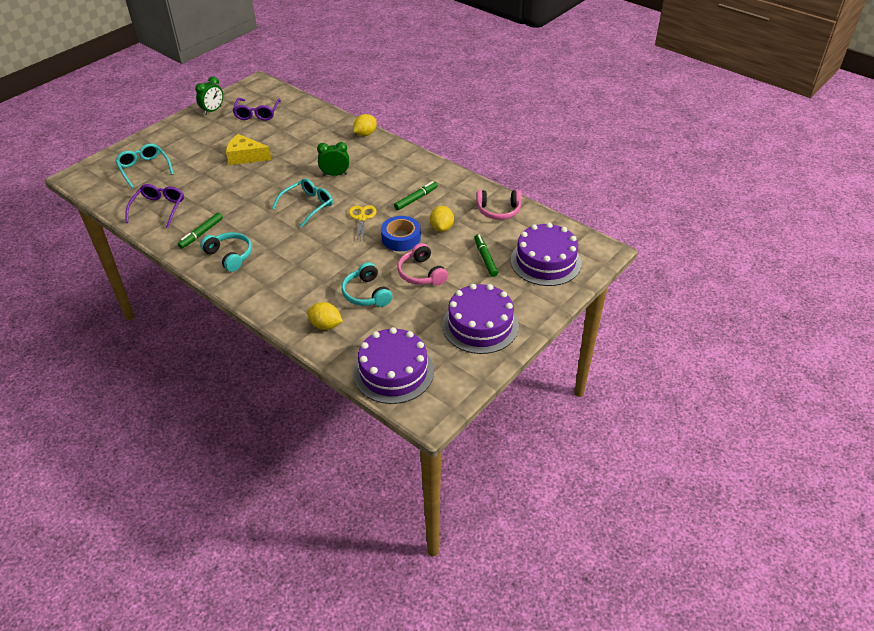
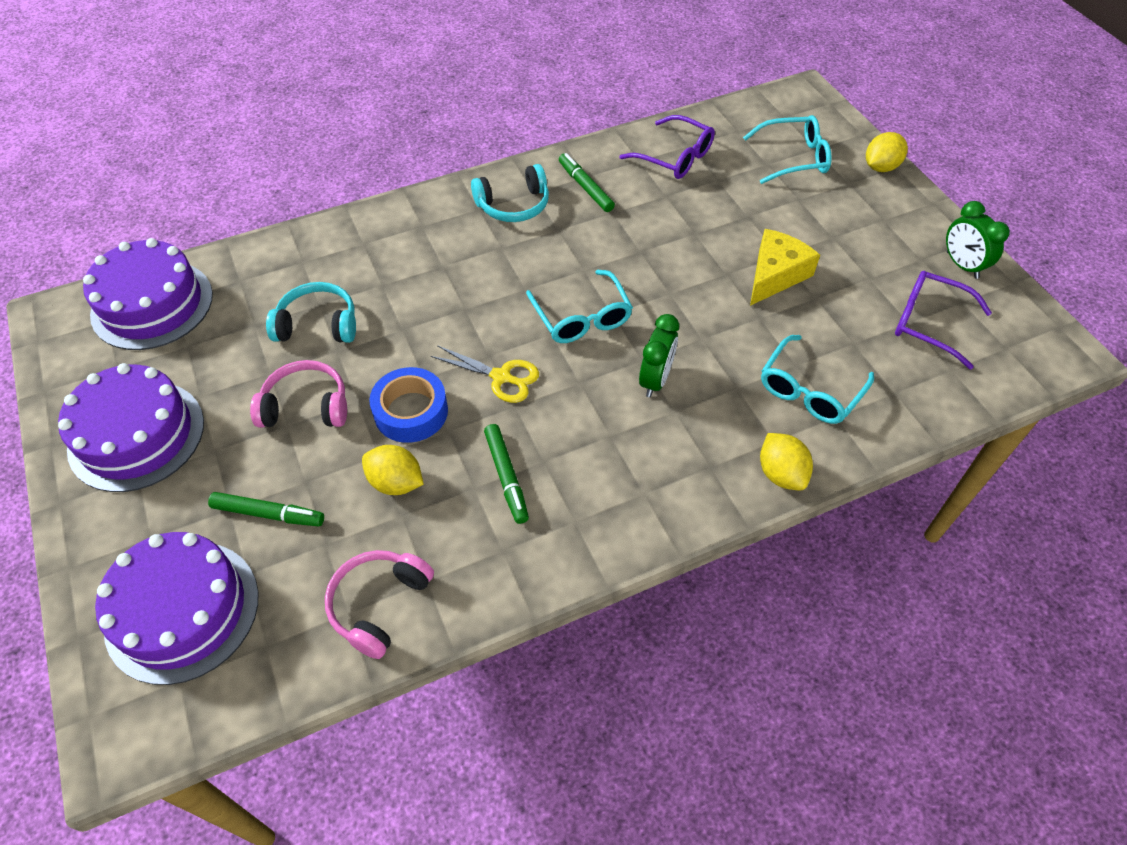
camera: 115 degrees right, 10 degrees up
(316, 135) = (809, 391): none -> turquoise glasses
(325, 325) = (294, 264): yellow lemon -> yellow lemon (880, 167)

